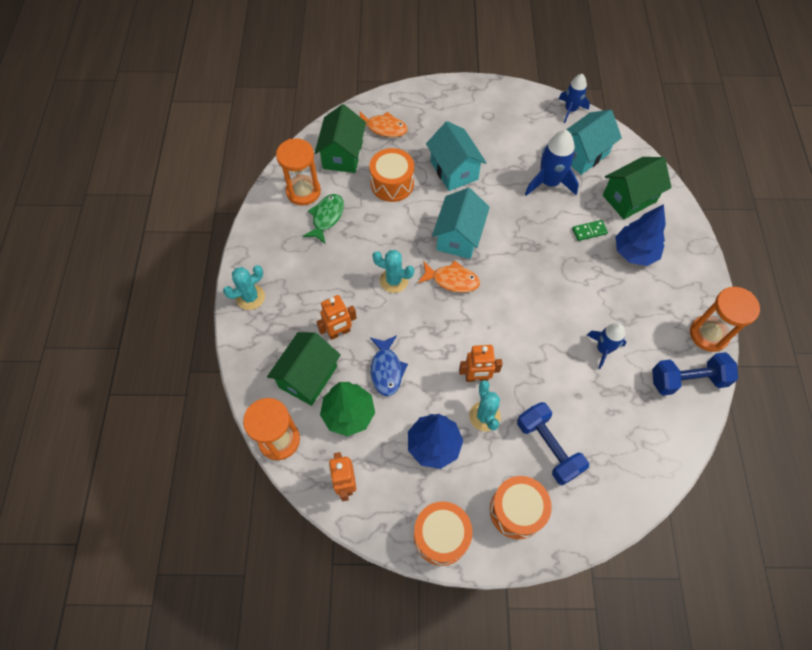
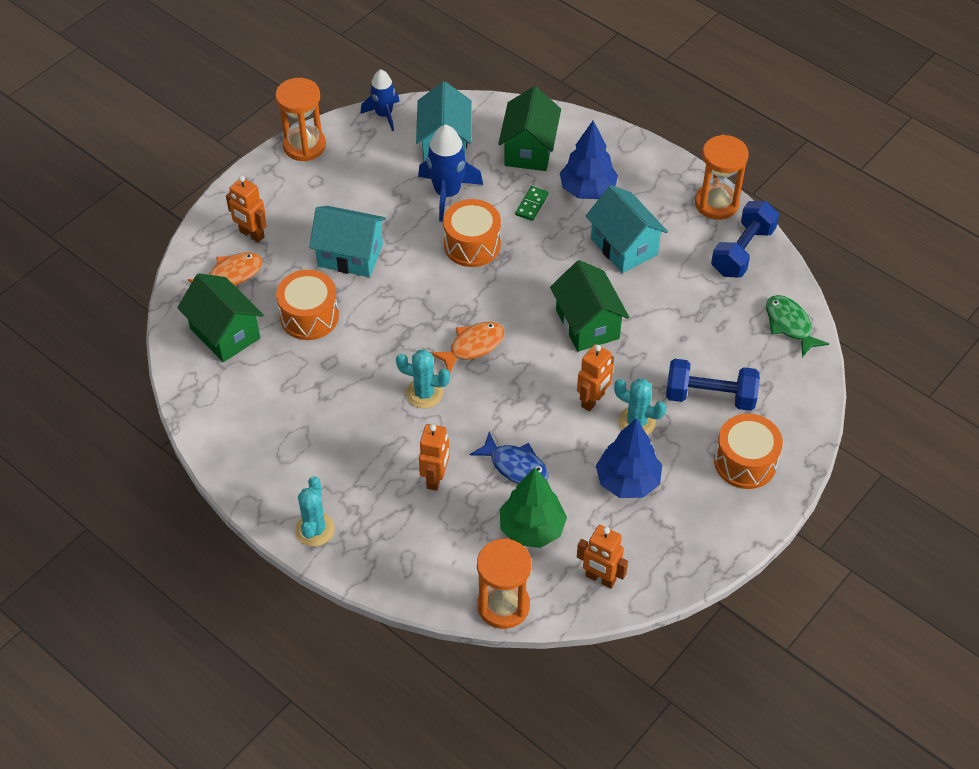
camera: 50 degrees left, 10 degrees down
(303, 191) = (233, 398): orange hourglass -> orange hourglass (304, 146)
(308, 377) = (459, 537): green house -> green house (587, 324)
(326, 217) = (288, 399): green fish -> green fish (790, 325)
(394, 280) = (424, 393): turquoise cactus -> turquoise cactus turned 45 degrees clockwise
(420, 116) = (251, 234): none -> orange robot
(441, 536) = (717, 536): orange drum -> orange drum (472, 245)
(459, 237) = (431, 307): turquoise house -> turquoise house (624, 246)
(603, 349) = (658, 286): blue rocket -> none

